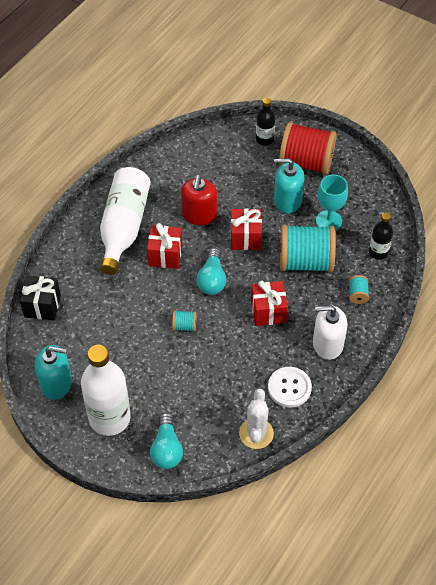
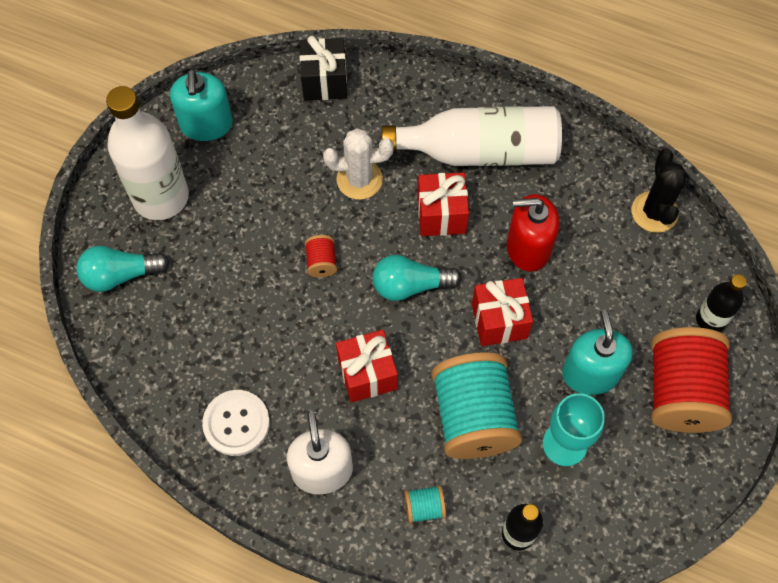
camera: 80 degrees right, 10 degrees up
(184, 326) = (321, 262): turquoise spool -> red spool
(190, 149) = (654, 212): none -> black cactus
(256, 433) = (155, 387): white cactus -> white cactus (359, 179)

